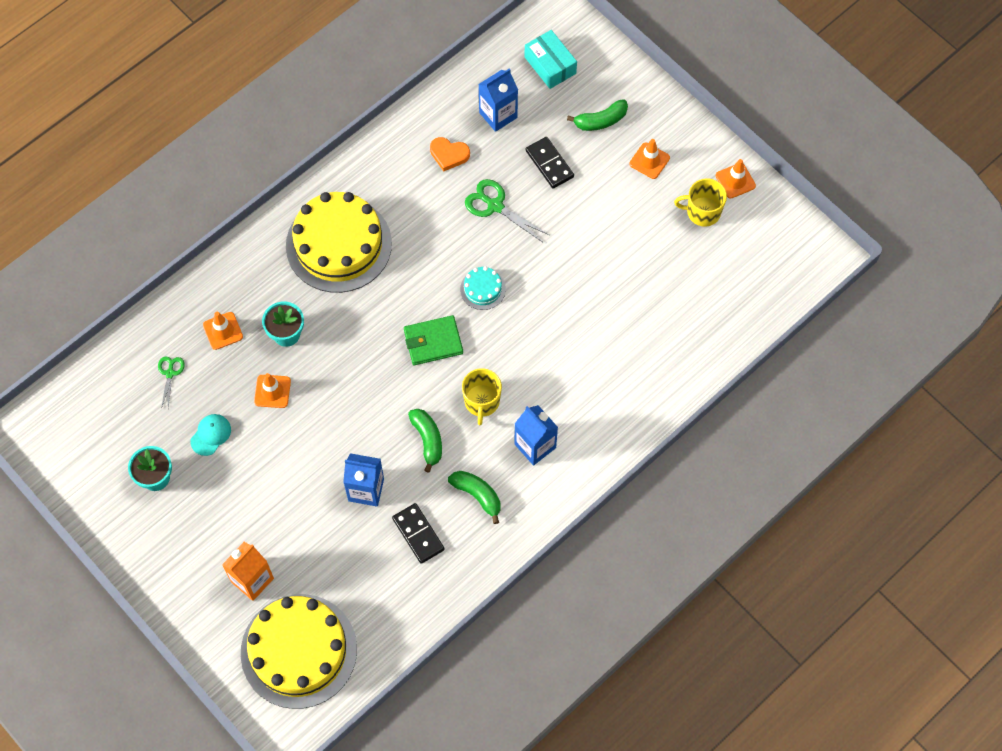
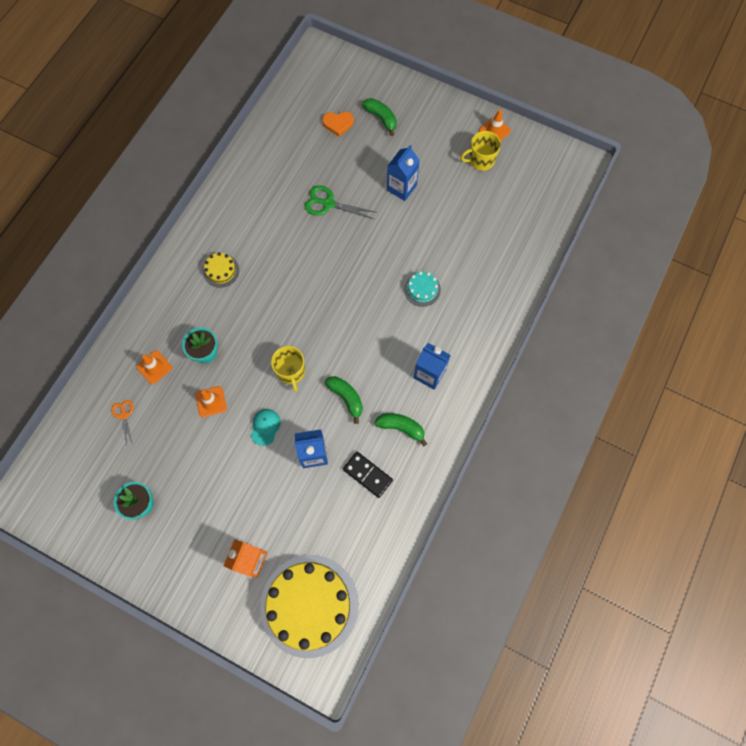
camera: 20 degrees left, 5 degrees up
(170, 373) = (124, 415): green scissors -> orange scissors
(211, 435) = (174, 453): turquoise cap -> turquoise cap (265, 427)
(338, 244) = (221, 270): yellow cake -> yellow cake, size x0.43
(433, 342) = (321, 321): green wallet -> none
(449, 154) = (279, 177): orange heart -> orange heart (338, 124)
(482, 402) = (376, 354): yellow mug -> yellow mug (291, 372)
(483, 289) = (343, 268): turquoise cake -> turquoise cake (422, 289)
(498, 115) = (304, 137): blue carton -> blue carton (401, 187)
(549, 164) = (356, 160): black domino -> none
(550, 65) = (328, 90): turquoise box -> none
(601, 121) = (381, 118): green banana -> green banana turned 90 degrees counterclockwise
(649, 161) = (428, 136): orange traffic cone -> none

